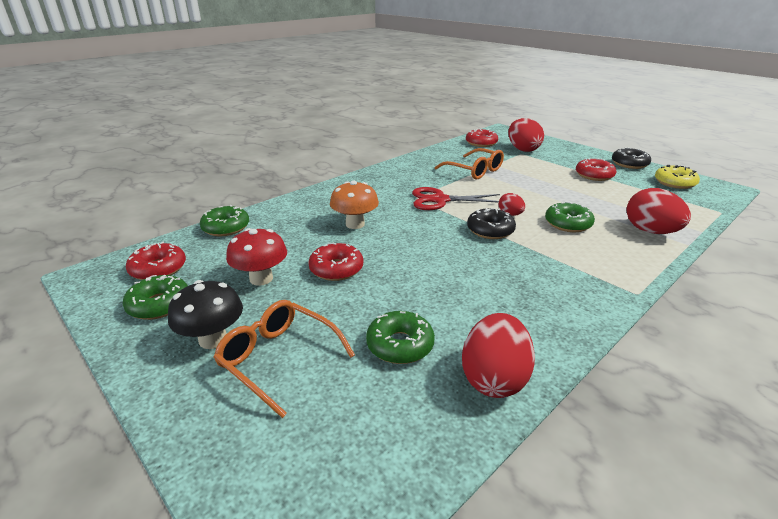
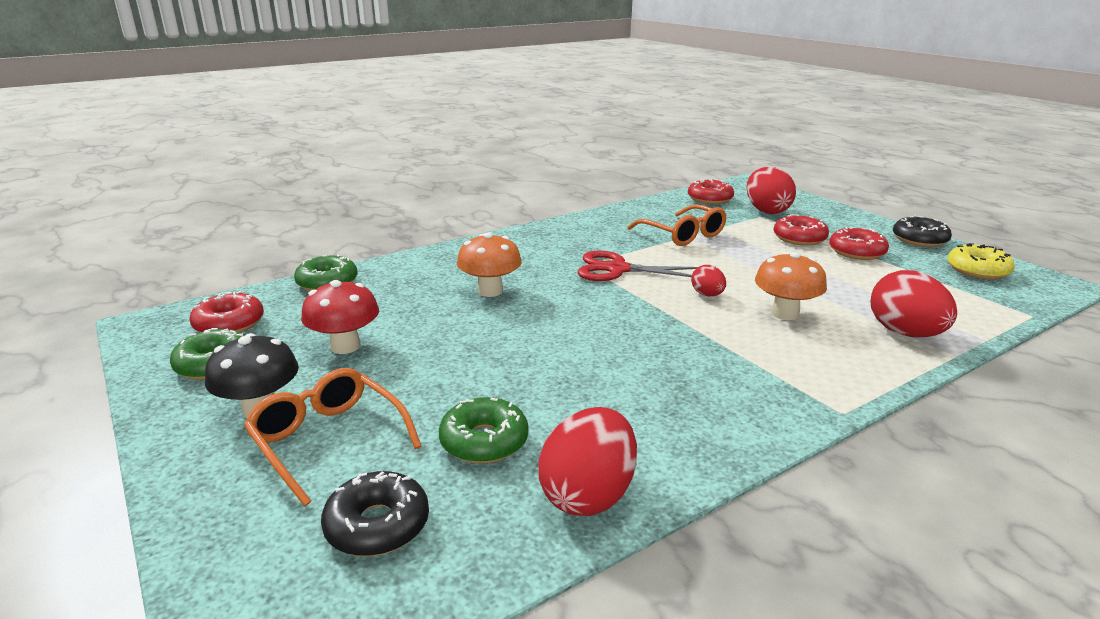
camera: 10 degrees right, 5 degrees down
(336, 269) = (443, 343): red donut -> red donut (799, 238)
(490, 230) = (669, 313): black donut -> black donut (377, 525)
(568, 224) = (785, 313): green donut -> orange mushroom

